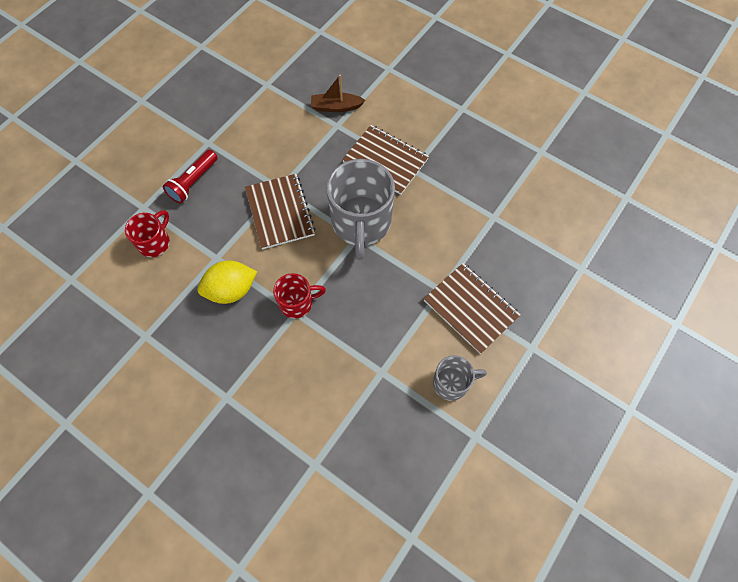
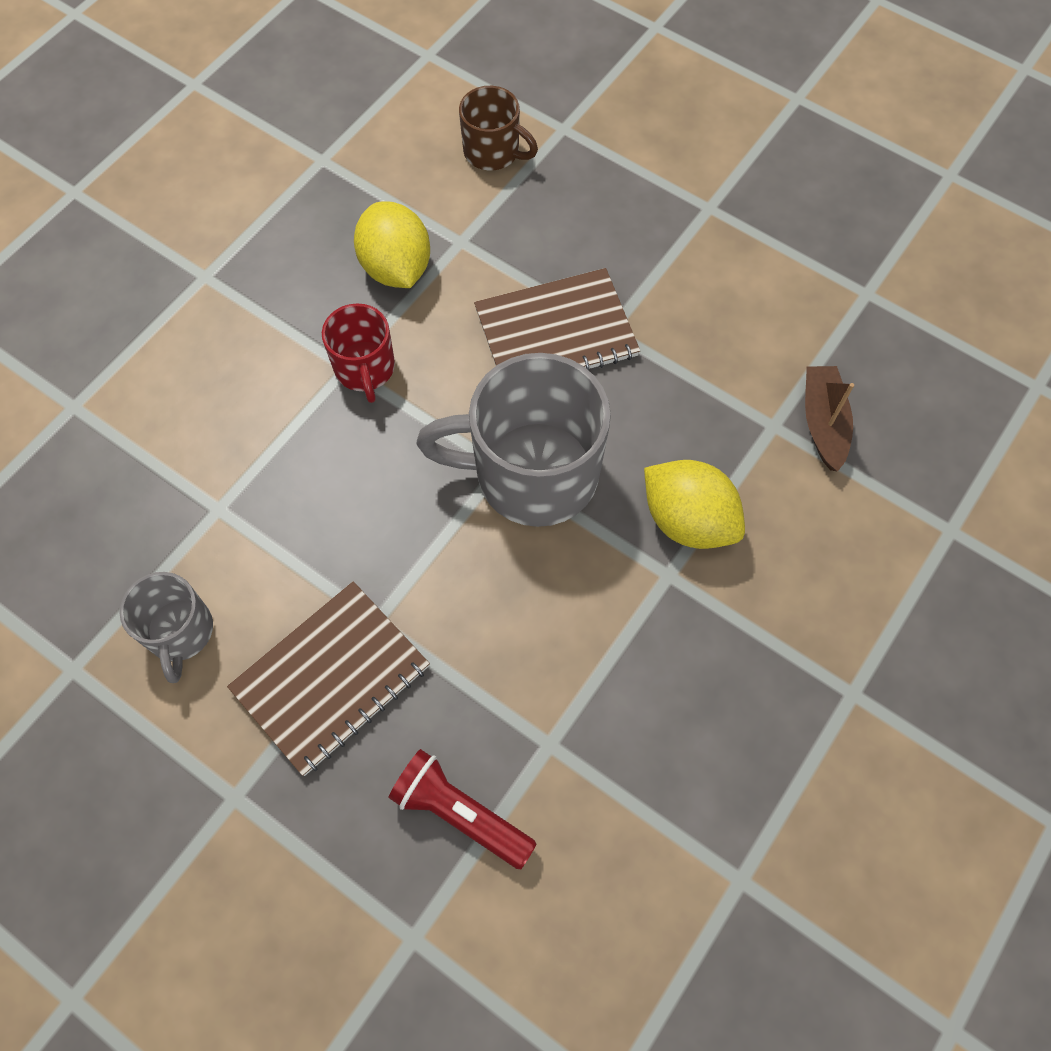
camera: 90 degrees right, 0 degrees up
(155, 242) = (493, 152): red mug -> brown mug
(193, 182) = (619, 193): red flashlight -> red flashlight (460, 813)
(385, 161) = (688, 520): brown notebook -> yellow lemon

